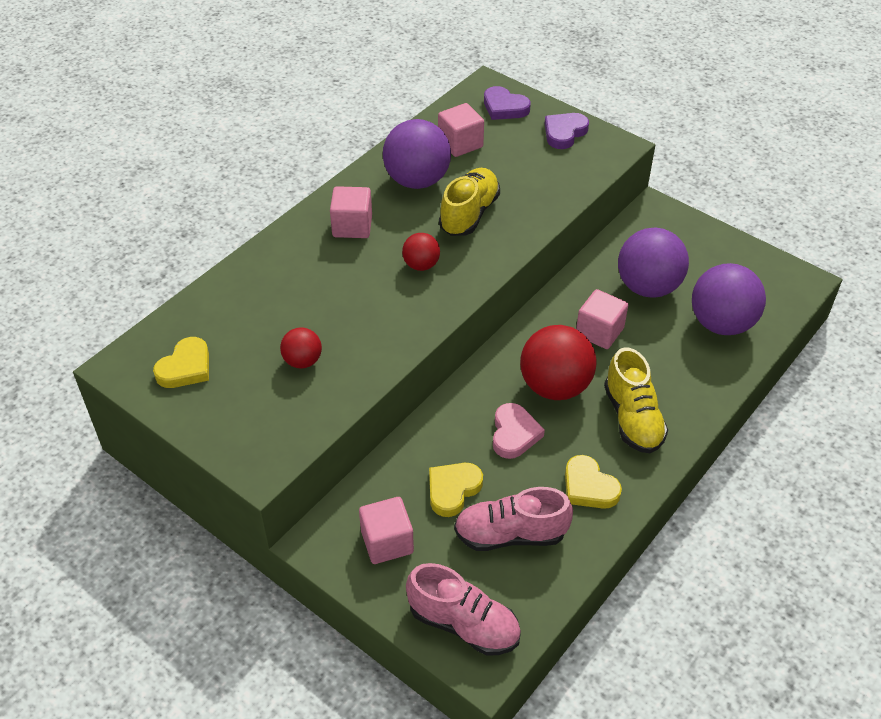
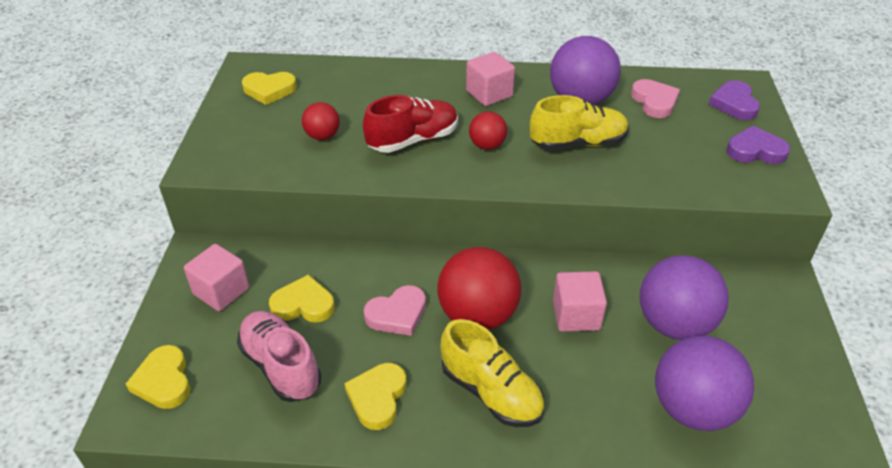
camera: 55 degrees right, 5 degrees down
(369, 305) = (413, 140): none -> red shoe
(460, 144) = (654, 102): pink cube -> pink heart
(464, 624) = (164, 381): pink shoe -> yellow heart
(632, 418) = (491, 392): yellow shoe -> yellow shoe turned 90 degrees counterclockwise

